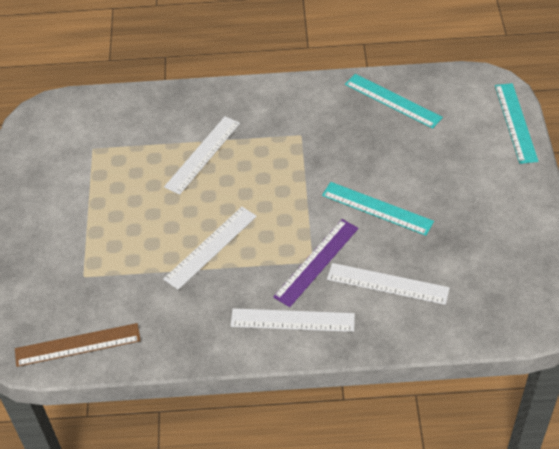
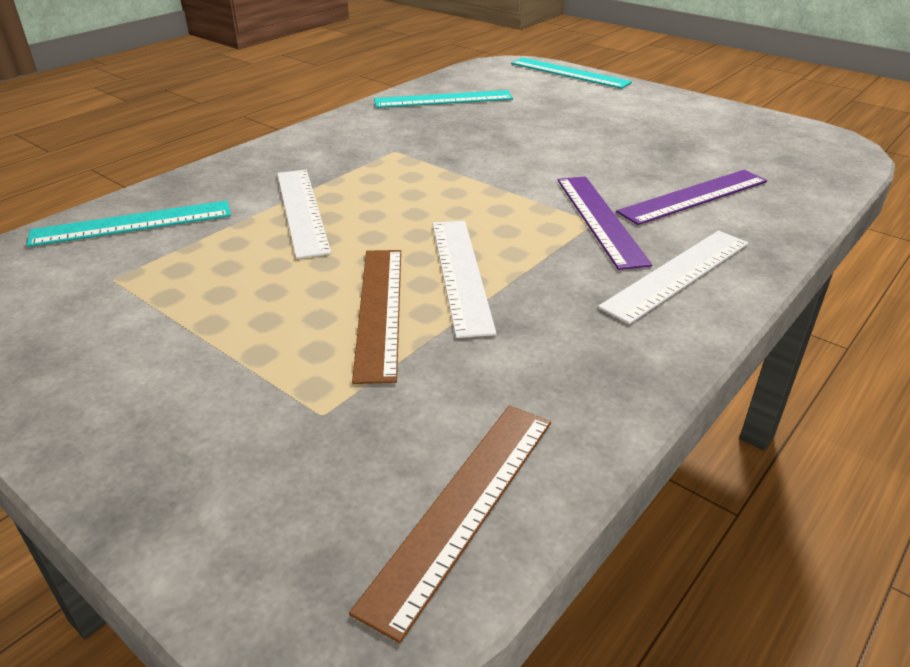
camera: 50 degrees left, 15 degrees down
(157, 242) = (380, 310): none -> brown ruler
(377, 208) = (572, 159): turquoise ruler -> turquoise ruler (132, 224)
(387, 284) = (694, 197): white ruler -> purple ruler

